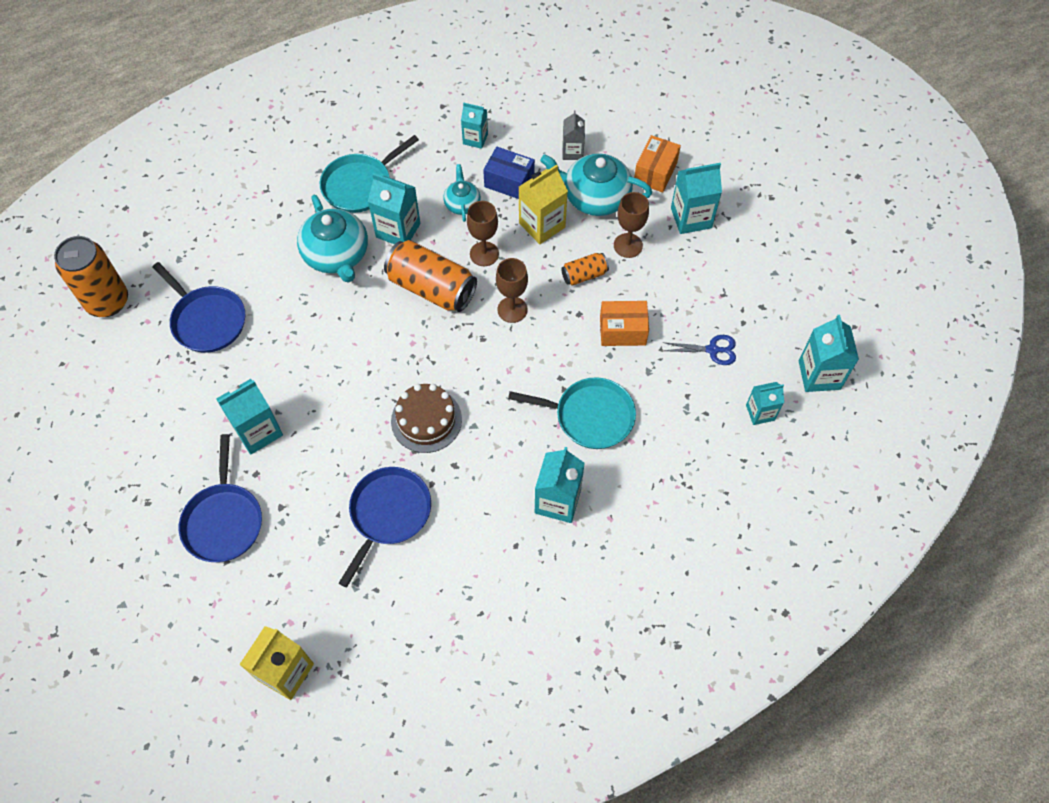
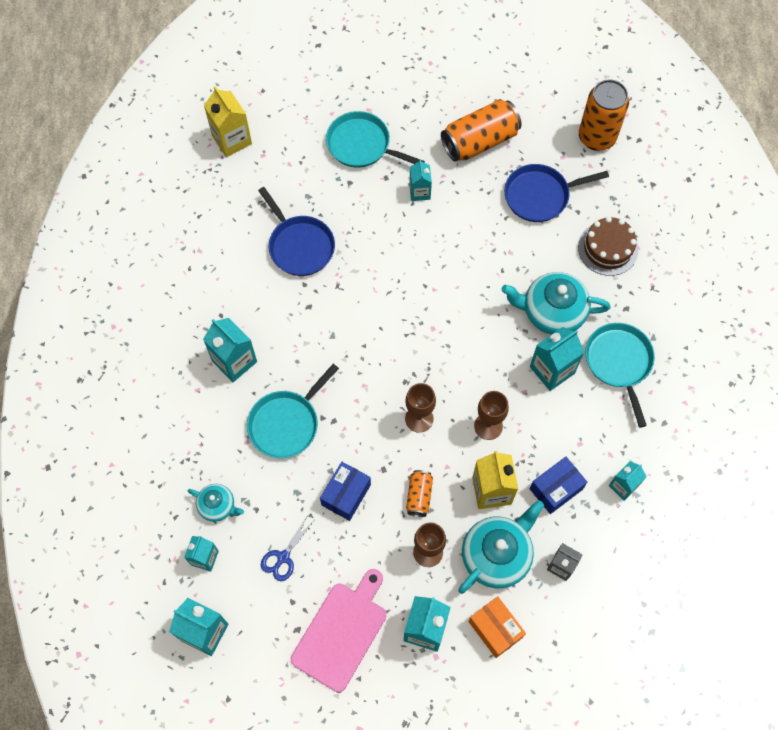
camera: 120 degrees right, 5 degrees up
(223, 521) = (362, 145): blue pan -> turquoise pan
(258, 431) = (419, 192): turquoise carton -> turquoise carton, size x0.63
(426, 420) = (358, 305): brown cake -> brown cake (608, 248)
(431, 288) = (477, 367): orange can -> orange can (479, 141)
(462, 203) = (553, 436): turquoise teapot -> turquoise teapot (217, 506)
(622, 331) = (346, 495): orange box -> blue box
(739, 274) = (341, 632): none -> pink cutting board

